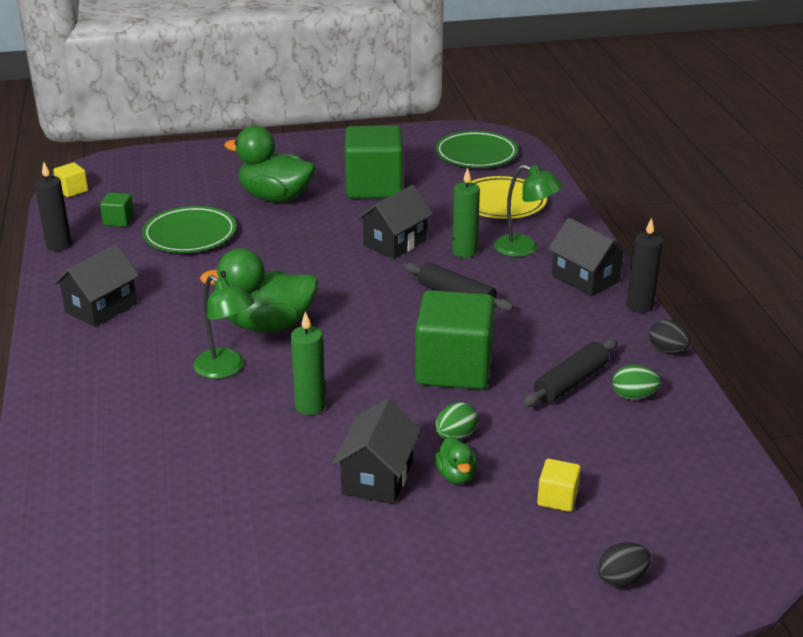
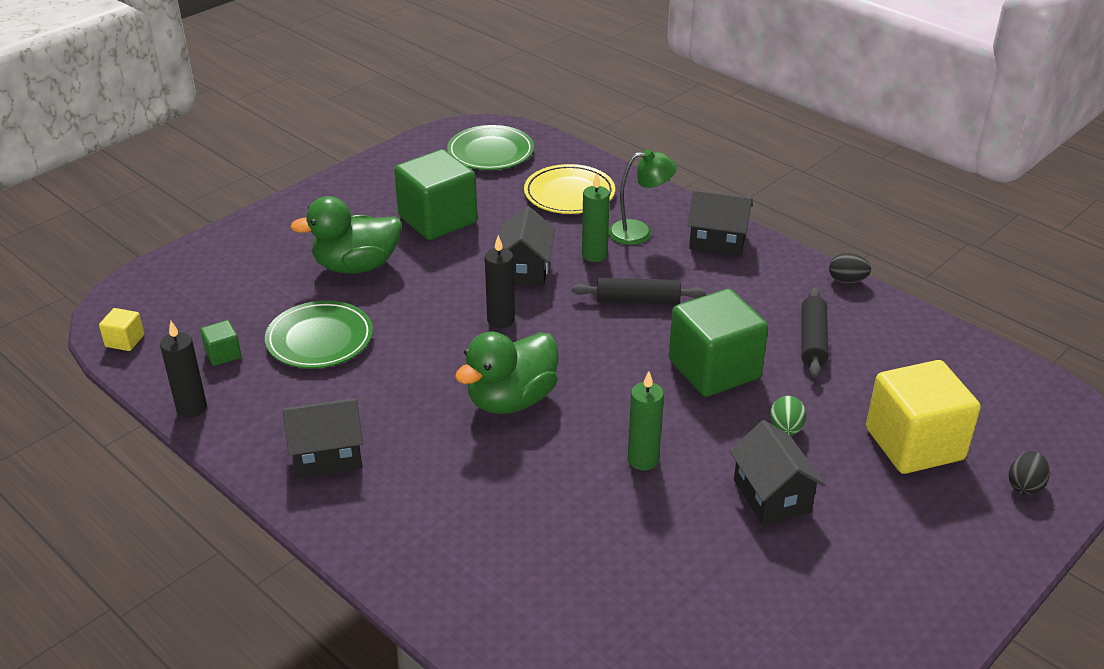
camera: 35 degrees left, 5 degrees up
(101, 307) = (327, 455): black house -> black house turned 75 degrees clockwise
(226, 369) = (528, 460): green lamp -> none
(456, 475) = (825, 463): green duck -> none
(557, 498) = (914, 444): yellow cube -> yellow cube, size x2.31
(633, 396) = (868, 331): green egg -> none
(639, 306) = (784, 249): black candle -> black candle (501, 320)

